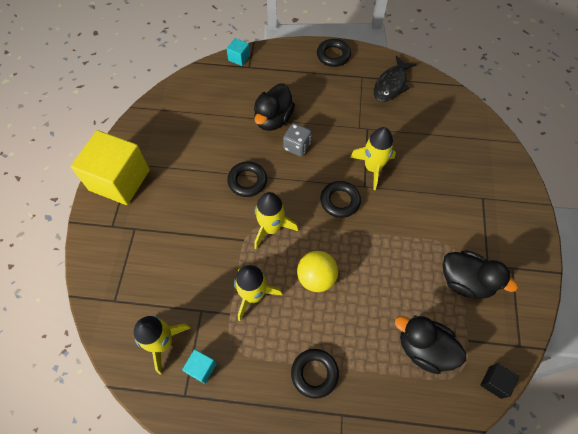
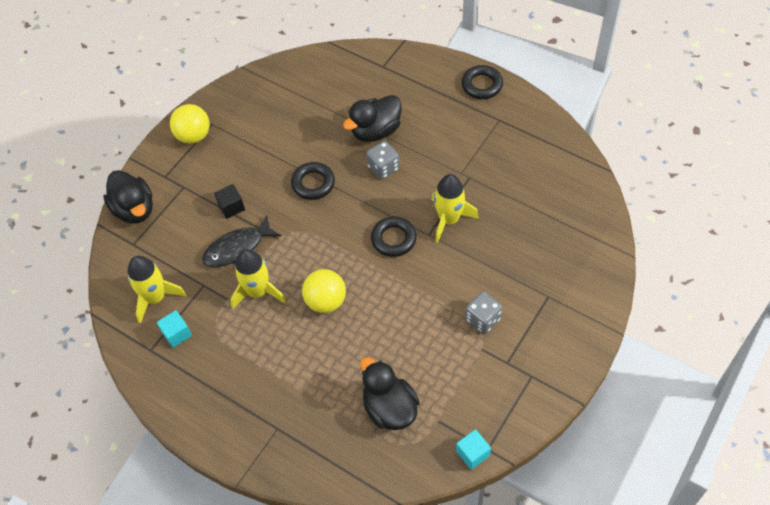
camera: 30 degrees right, 5 degrees down
(119, 180) = (193, 135): yellow cube -> yellow ball
(239, 58) = (378, 53): turquoise cube -> turquoise cube (472, 453)
(271, 228) = (310, 237): yellow rocket -> none
(314, 373) = (273, 383): black ring -> none
(391, 84) = (526, 140): black fish -> black fish (237, 248)
(448, 237) = (482, 319): none -> grey dice
(465, 281) = (472, 367): black duck -> black duck (134, 209)
(494, 382) = (439, 468): black cube -> black cube (231, 207)

